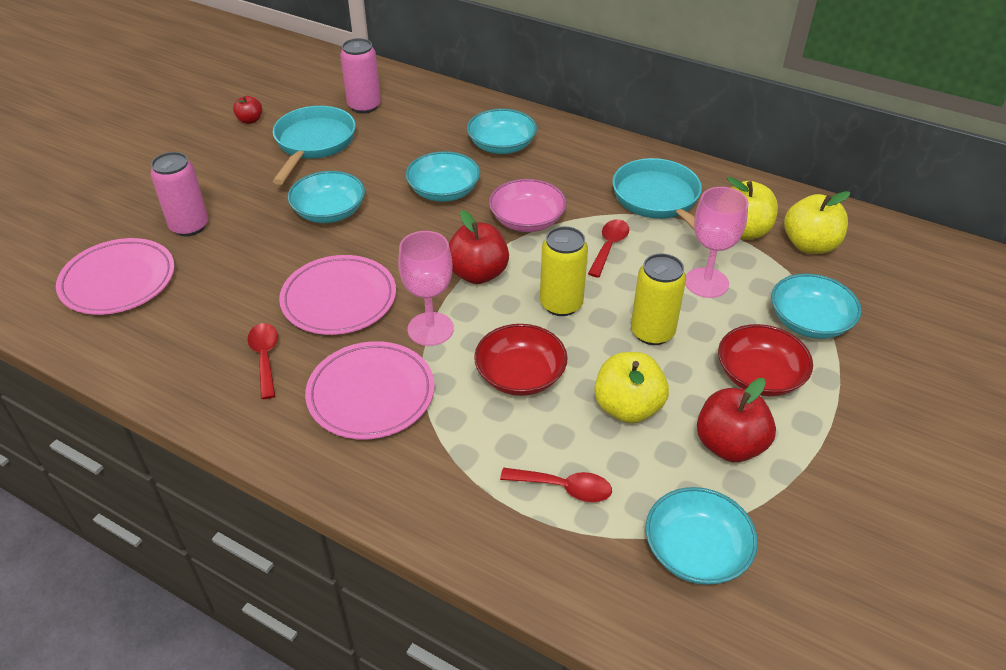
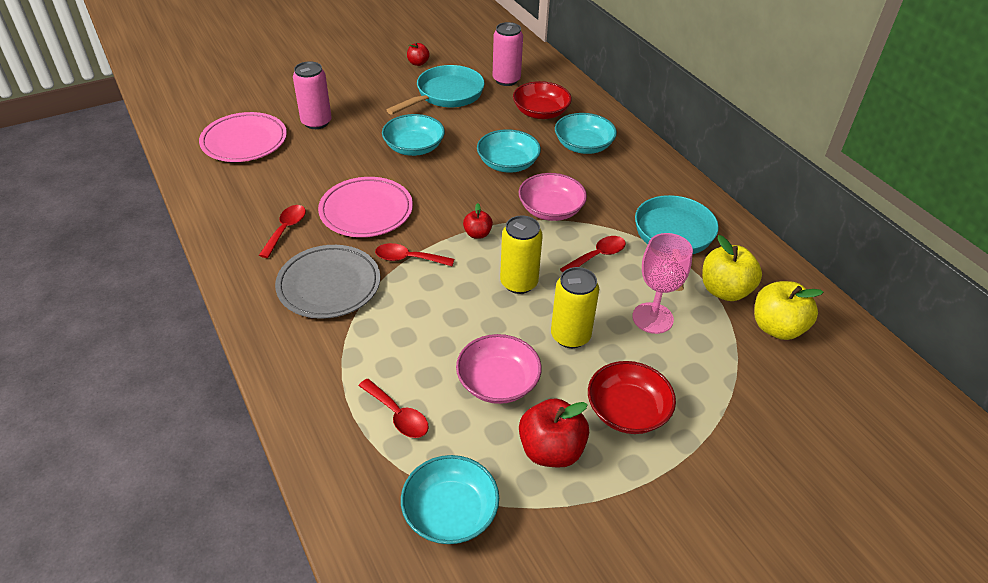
camera: 30 degrees right, 0 degrees up
(371, 394) = (329, 285): pink plate -> grey plate
(430, 329) = (408, 259): pink goblet -> red spoon
(478, 274) = (477, 234): red apple -> red apple, size x0.55
(520, 375) = (441, 320): red bowl -> red bowl (541, 112)
(627, 407) = (498, 382): yellow apple -> pink bowl
(809, 321) = (714, 389): turquoise bowl -> none

